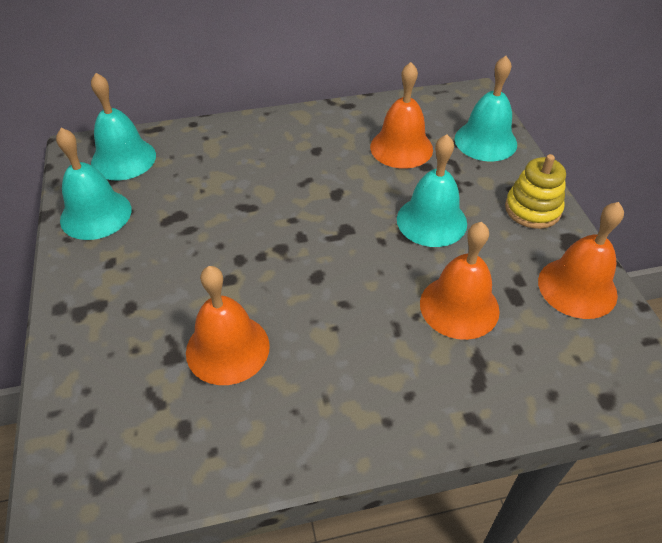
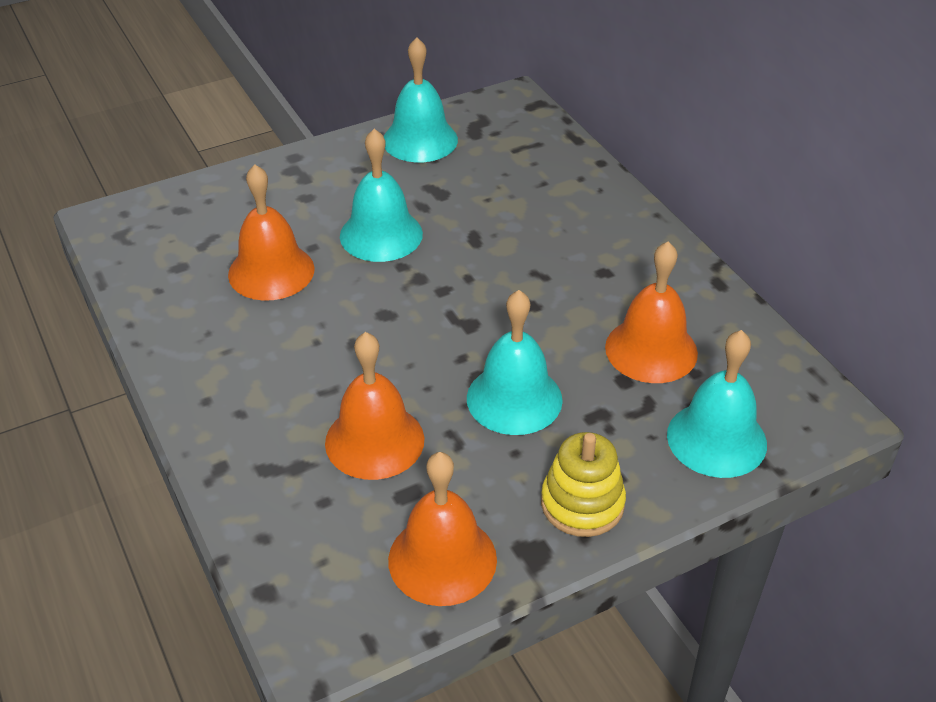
camera: 75 degrees right, 5 degrees down
(123, 159) = (512, 132): turquoise bell -> turquoise bell (381, 234)

